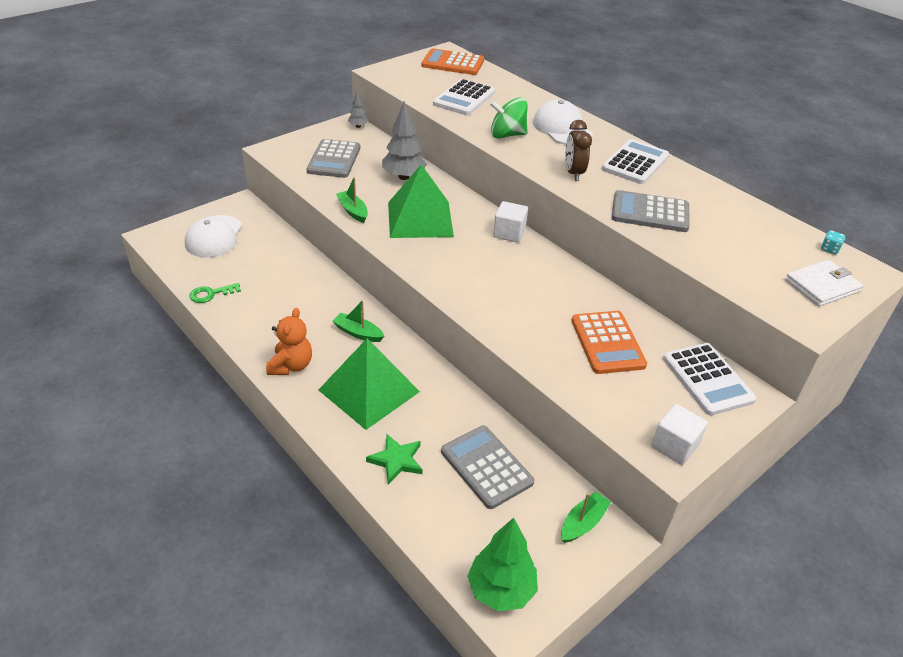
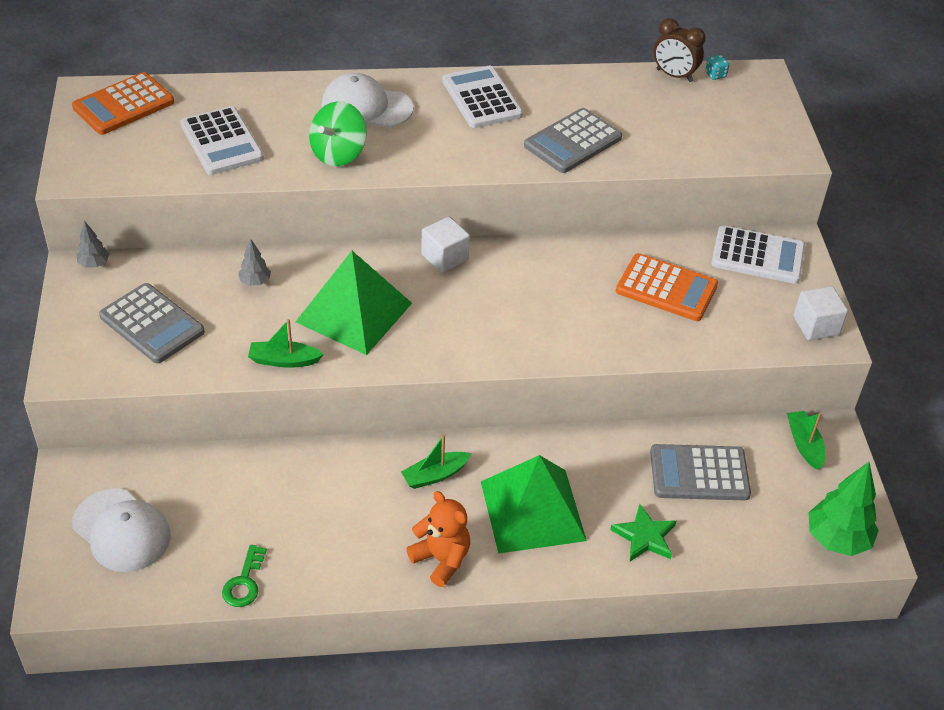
camera: 55 degrees left, 5 degrees up
(404, 177) = (255, 282): grey tree -> grey tree, size x0.50
(573, 173) = (460, 150): brown clock -> brown clock (674, 75)
(822, 286) = (757, 113): white wallet -> none

